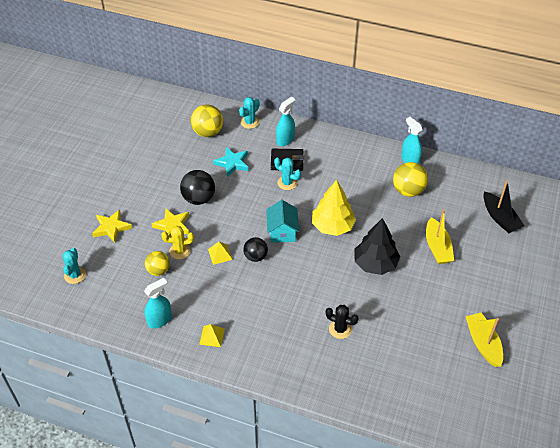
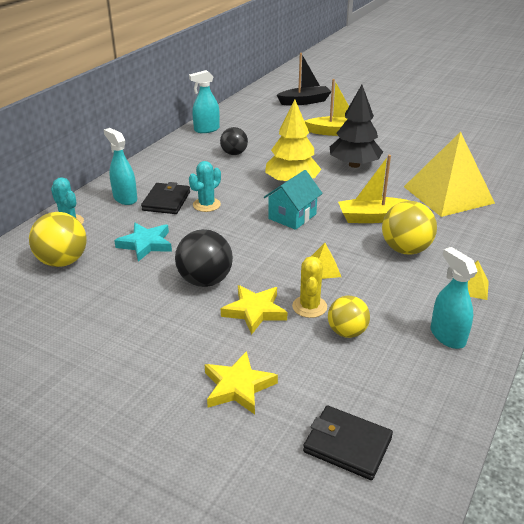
camera: 80 degrees left, 15 degrees down
(75, 275) = (347, 445): turquoise cactus -> black wallet
(255, 256) = (332, 240): black ball -> black ball (234, 153)
(282, 231) = (292, 216): turquoise house -> turquoise house turned 60 degrees counterclockwise
(340, 329) = (448, 194): black cactus -> yellow pyramid
(408, 190) = (252, 136): yellow ball -> yellow ball (405, 249)
(483, 343) = (457, 128): yellow boat -> yellow boat (373, 217)

